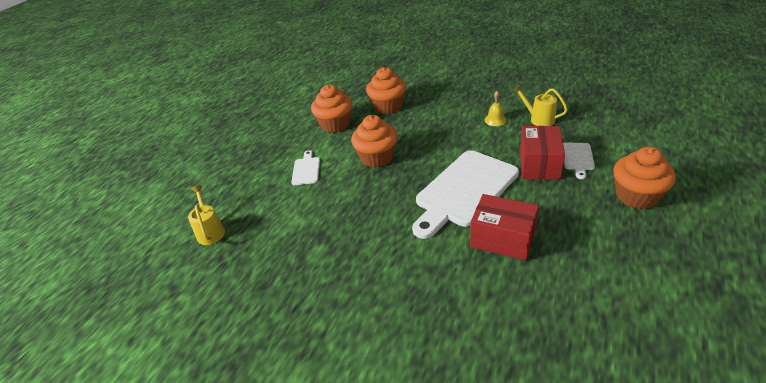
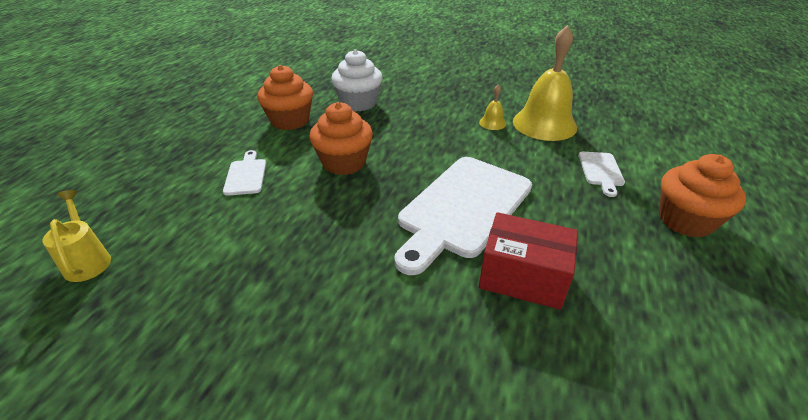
camera: 10 degrees left, 0 degrees up
(388, 107) = (358, 103): orange cupcake -> white cupcake
(538, 119) = (544, 124): yellow watering can -> yellow bell
(539, 164) = (555, 177): red box -> none

